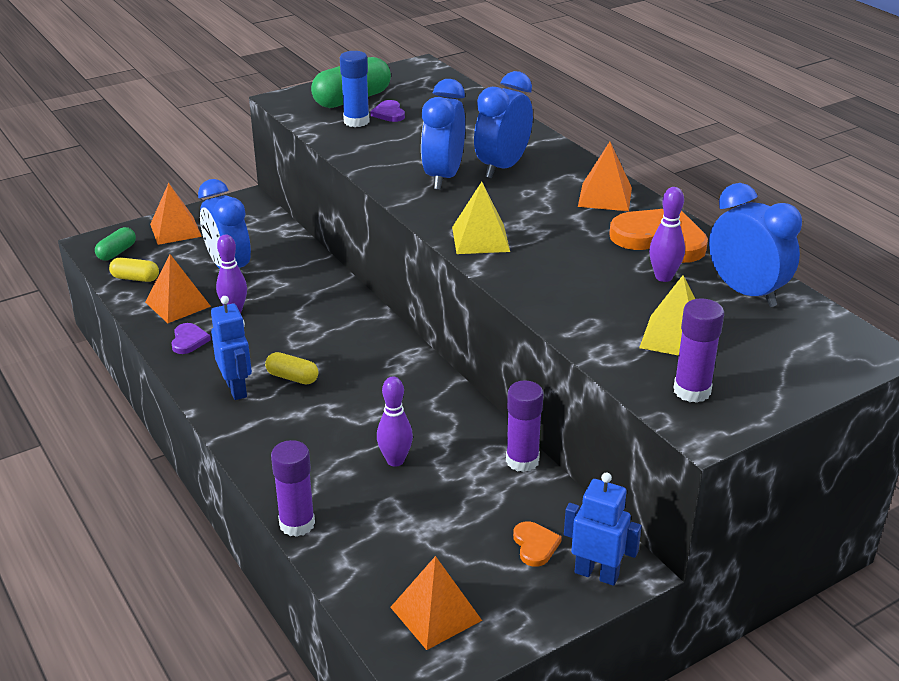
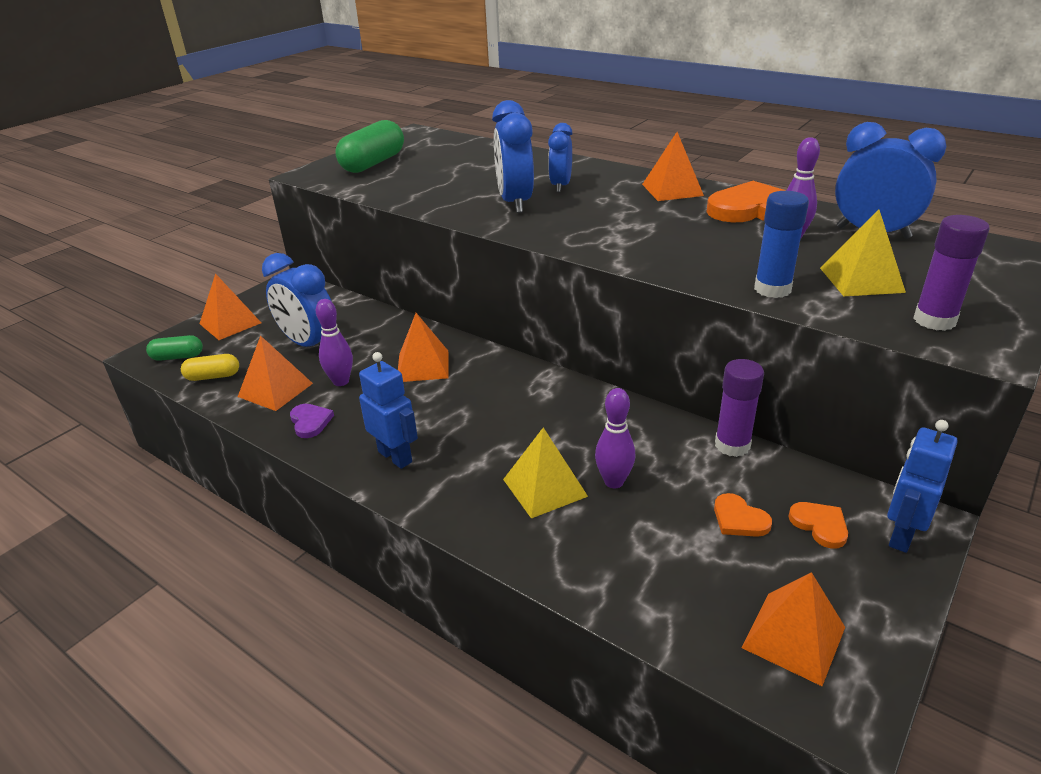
camera: 20 degrees left, 0 degrees up
(117, 252) = (177, 357): green capsule -> green capsule turned 75 degrees clockwise
(292, 377) = (446, 429): yellow capsule -> none
(297, 524) = (566, 584): purple glue stick -> none
(311, 315) = (423, 366): none -> orange pyramid
(356, 121) = (392, 178): blue glue stick -> blue glue stick (772, 289)
(389, 113) = (417, 167): purple heart -> none
(472, 520) = (739, 519): none -> orange heart
(480, 239) = (600, 242): yellow pyramid -> yellow pyramid (545, 487)
(502, 167) = (560, 186): blue clock -> blue clock, size x0.65
(596, 574) = (901, 535): blue robot -> blue robot turned 60 degrees counterclockwise

